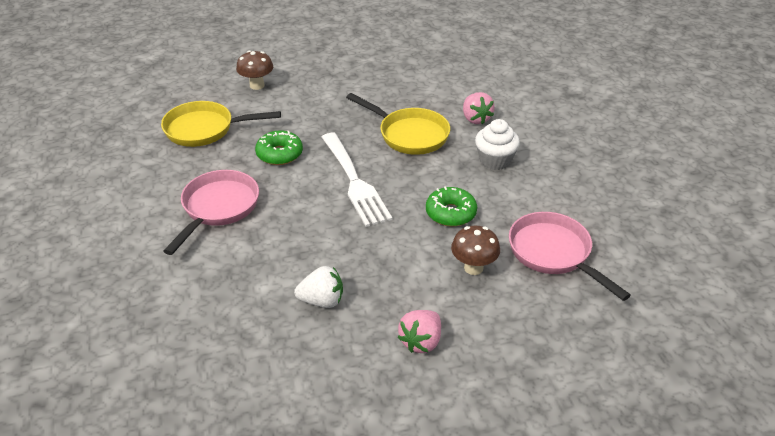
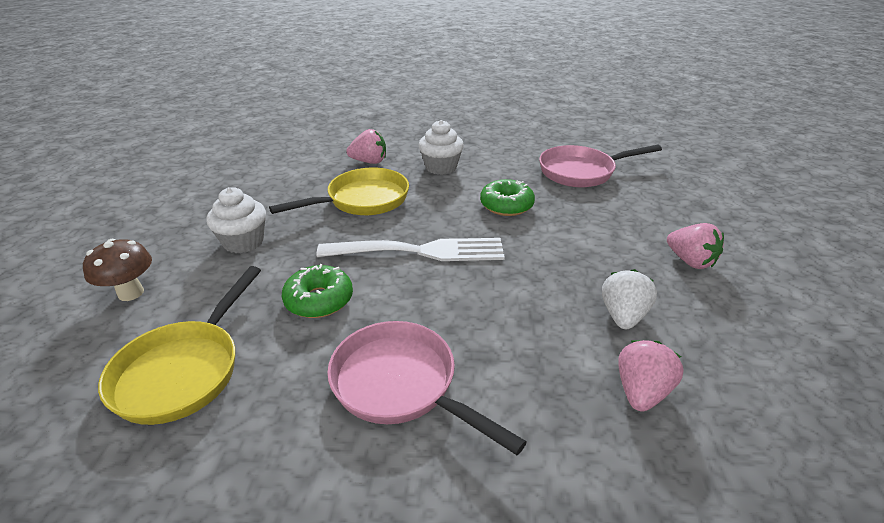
camera: 70 degrees left, 5 degrees down
(244, 315) = (641, 391): none -> pink strawberry
(325, 103) = (243, 242): none -> white cupcake
(473, 268) = (590, 211): brown mushroom -> none

